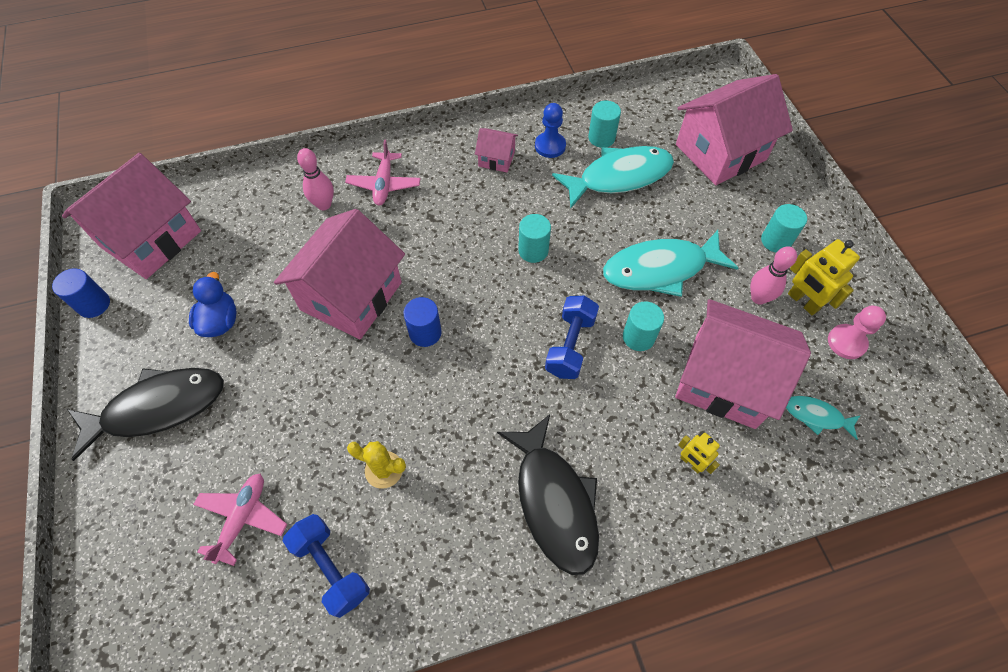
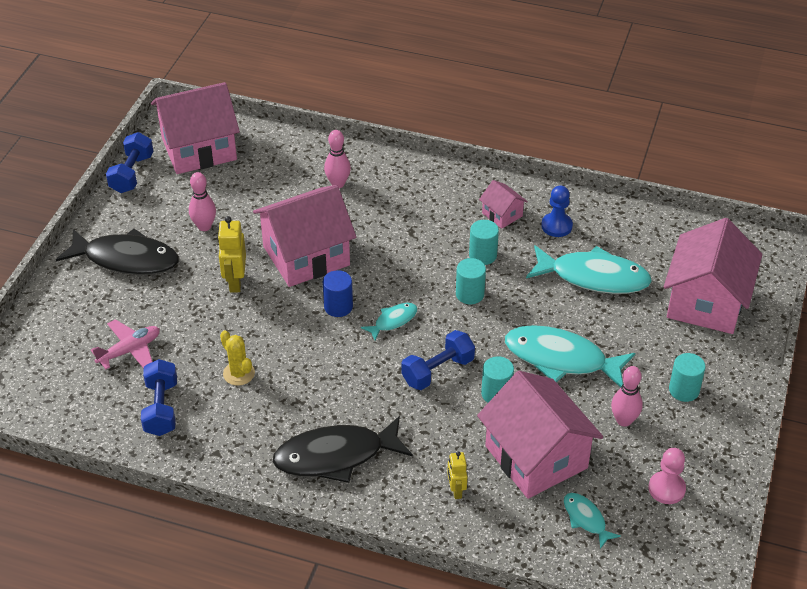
camera: 35 degrees right, 15 degrees down
(94, 304) = (132, 174): blue cylinder -> blue dumbbell
(220, 321) = (204, 226): blue duck -> pink bowling pin
(384, 184) = (395, 191): pink plane -> none
(488, 317) = (393, 321): none -> turquoise fish
(554, 502) = (336, 456): black fish -> black fish turned 60 degrees clockwise
(601, 138) = (608, 240): turquoise cylinder -> turquoise cylinder (483, 255)
(720, 152) = (706, 302): pink house -> pink house turned 75 degrees counterclockwise
(803, 302) = (659, 443): yellow robot -> yellow robot (235, 282)

